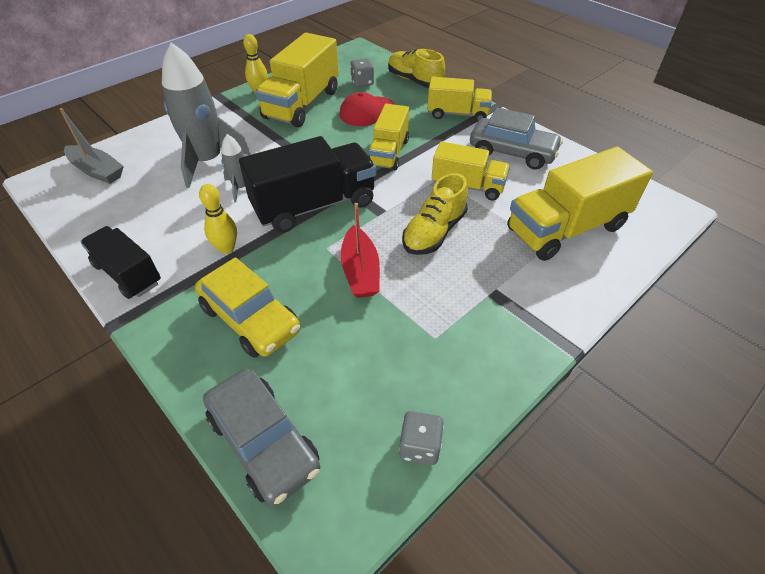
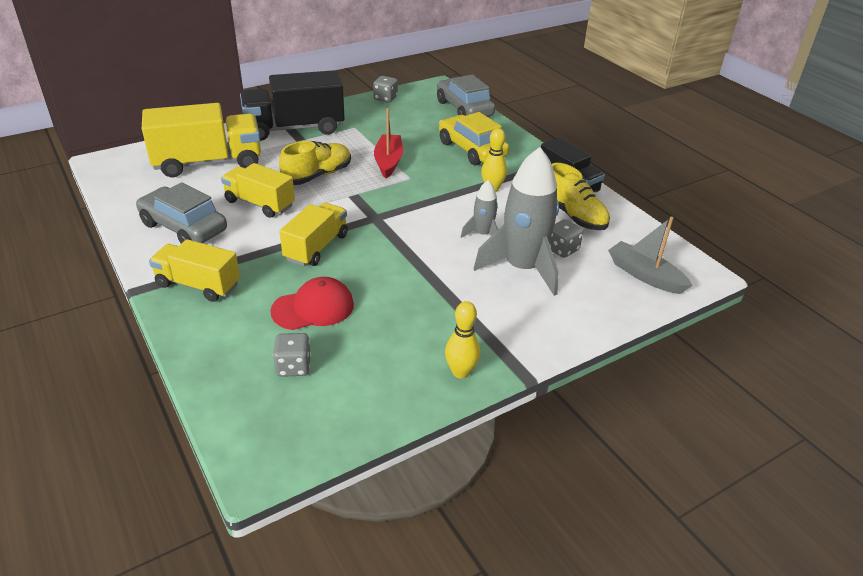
camera: 170 degrees left, 10 degrees down
(165, 184) = (562, 249): none -> grey dice
(302, 104) = (399, 336): yellow truck -> none
(314, 205) = (413, 209): black truck -> black truck (294, 128)
(414, 81) = (210, 356): yellow shoe -> yellow shoe (573, 215)

